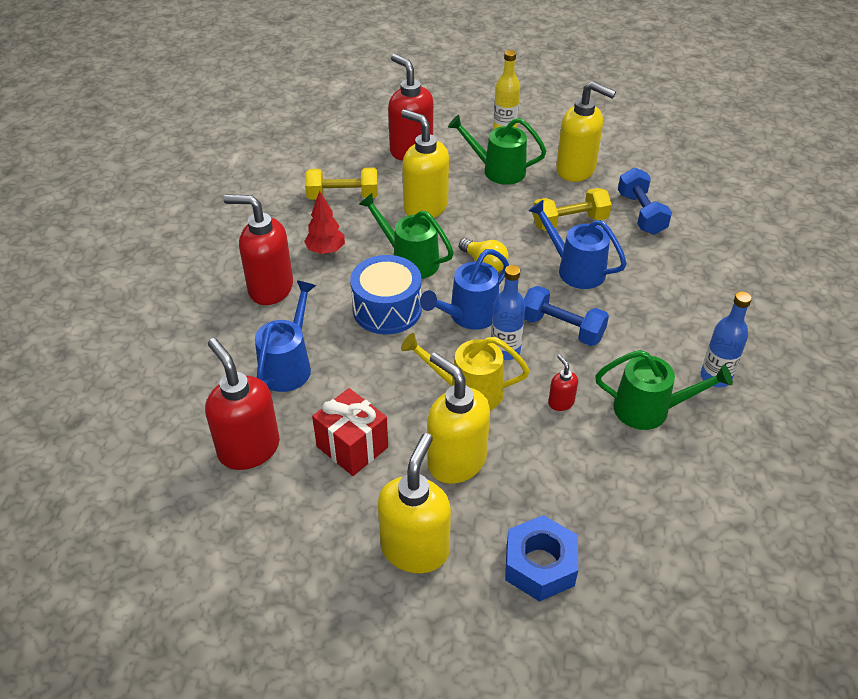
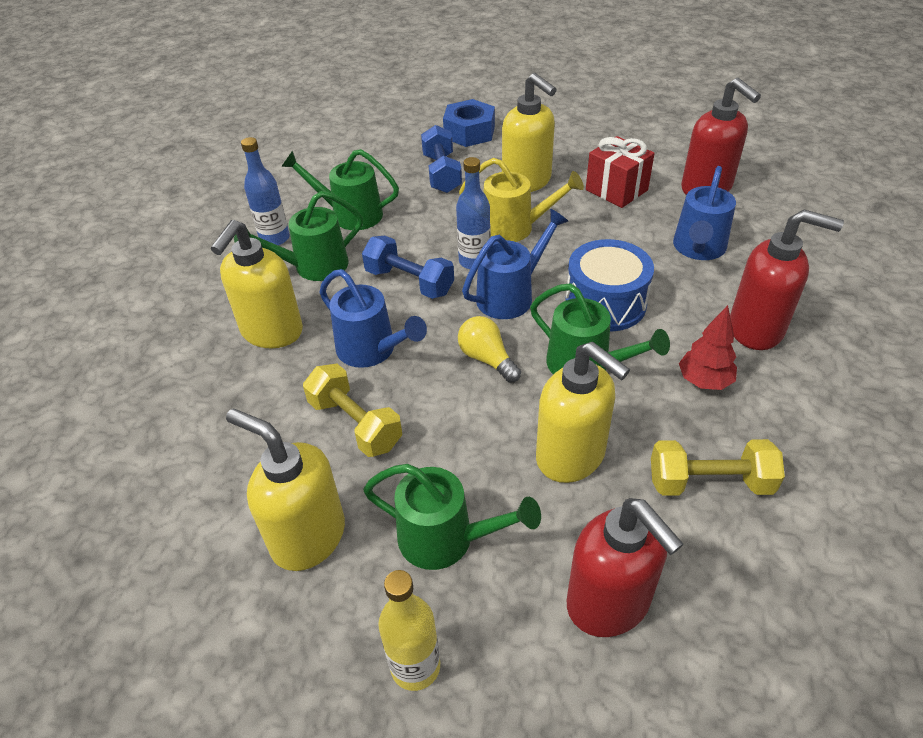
camera: 175 degrees left, 0 degrees up
(415, 549) = (557, 138): yellow soap dispenser -> yellow soap dispenser (271, 332)
(561, 402) = (429, 219): red soap dispenser -> none
(570, 222) = (355, 424): yellow dumbbell -> yellow dumbbell turned 60 degrees clockwise
(641, 213) = (244, 438): blue dumbbell -> blue dumbbell (442, 173)
(659, 344) = (313, 267): none -> green watering can

